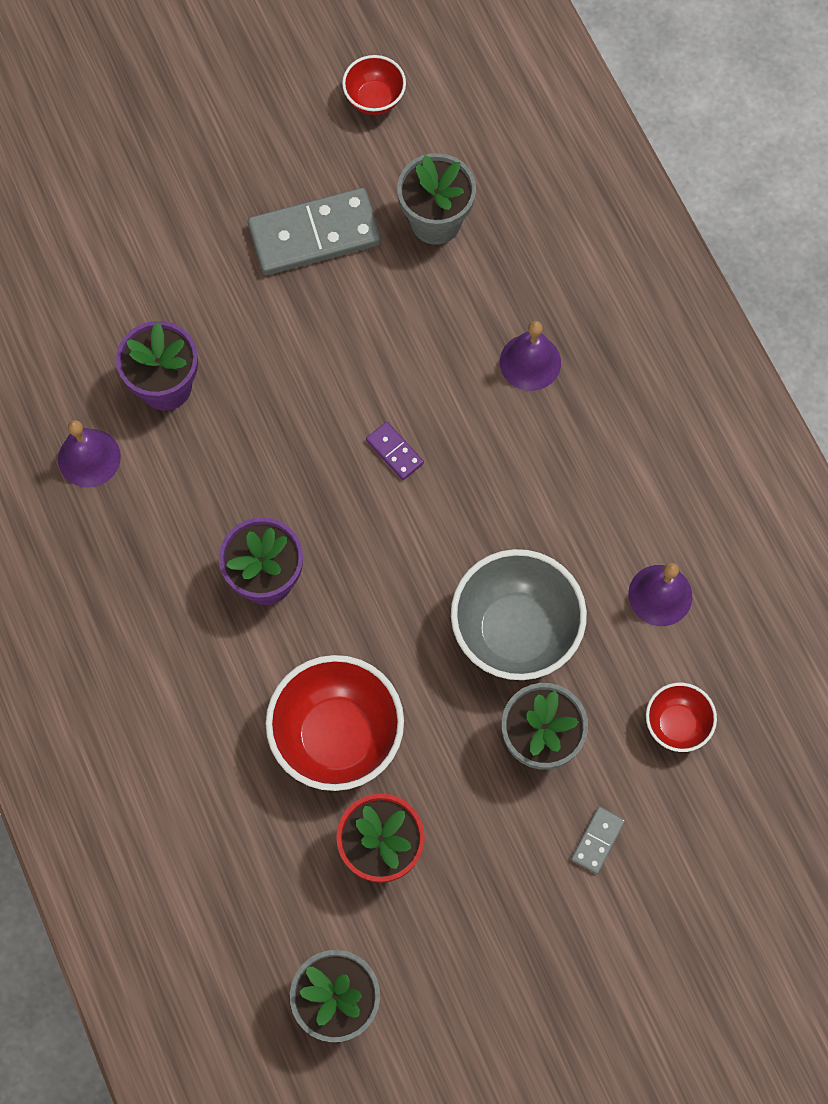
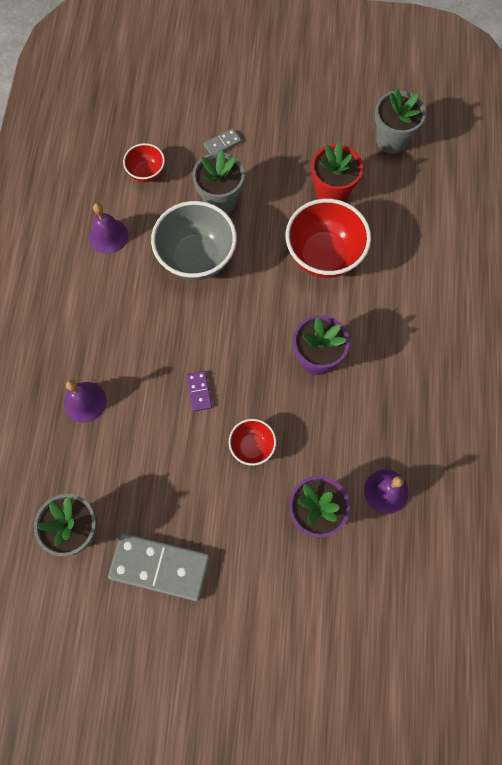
camera: 150 degrees left, 0 degrees up
(374, 99) = (56, 651): red bowl -> red bowl (252, 446)

